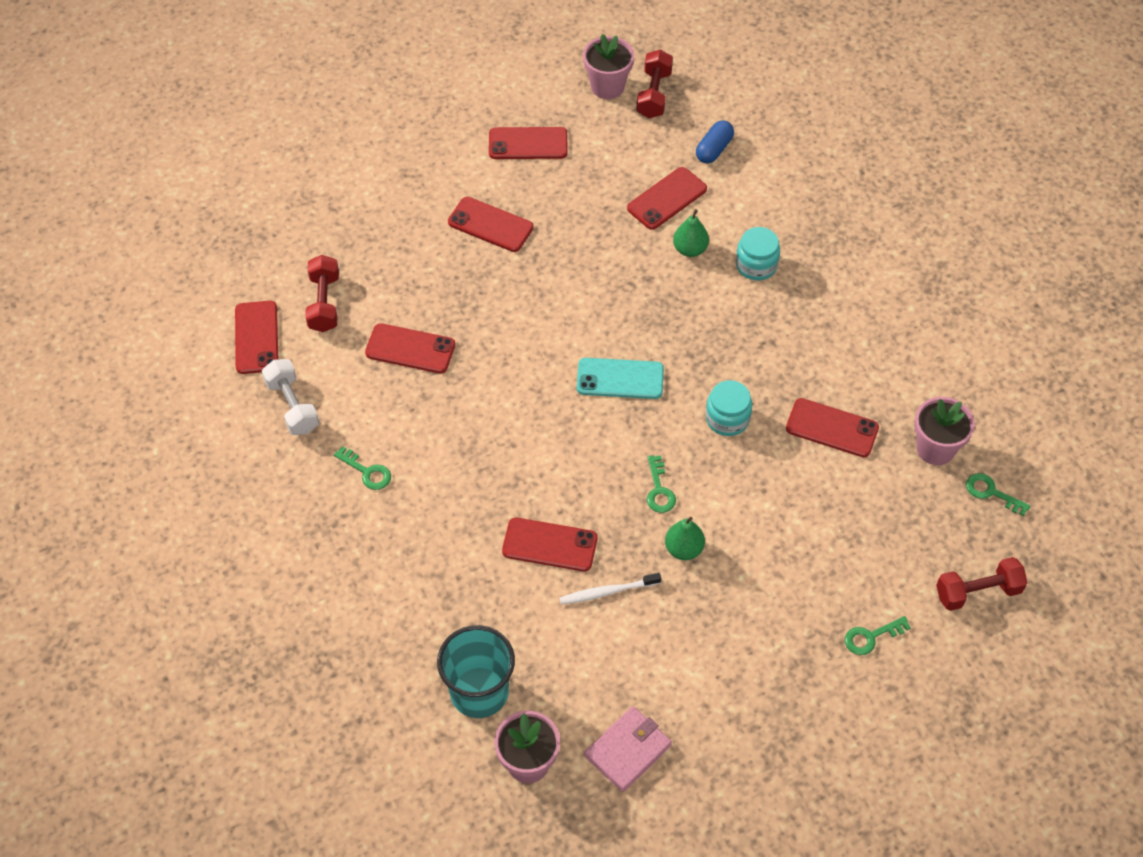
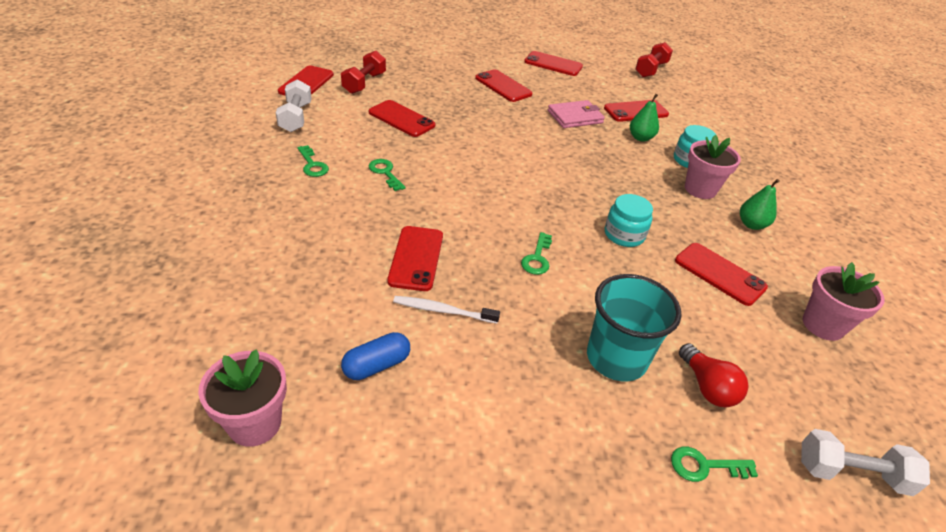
camera: 20 degrees right, 15 degrees down
(479, 692) = (264, 339): turquoise cup -> turquoise cup (616, 358)
(549, 545) = (416, 258): red phone -> red phone turned 60 degrees clockwise
(607, 86) = (621, 59): pink flower pot -> pink flower pot (700, 189)
(620, 379) = (546, 183): turquoise phone -> none
(628, 750) = (366, 461): pink wallet -> pink wallet (575, 117)
(684, 549) = (535, 307): green pear -> green pear (751, 224)
(714, 149) = (682, 101): blue capsule -> blue capsule (376, 365)
(854, 564) = (707, 387): none -> red light bulb
(978, 592) = (851, 473): red dumbbell -> white dumbbell
(991, 492) = (880, 383): green key -> green key (385, 173)

